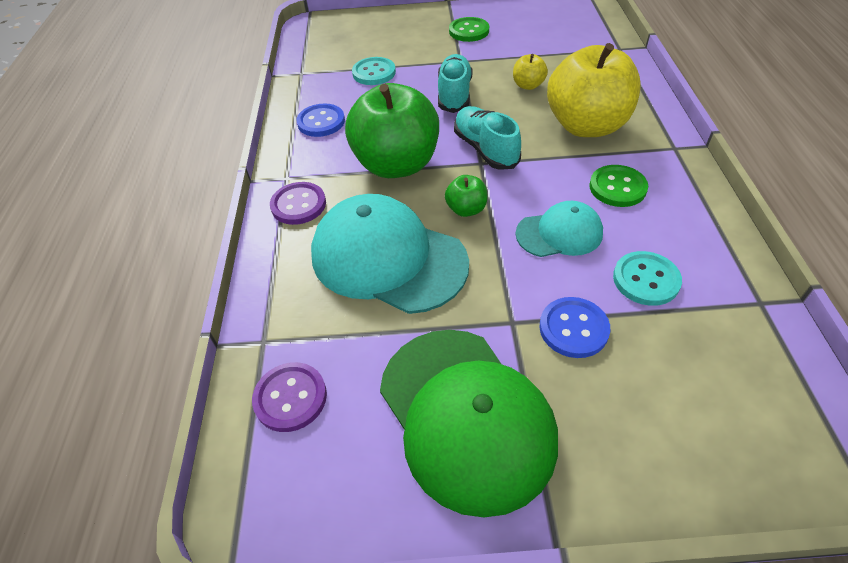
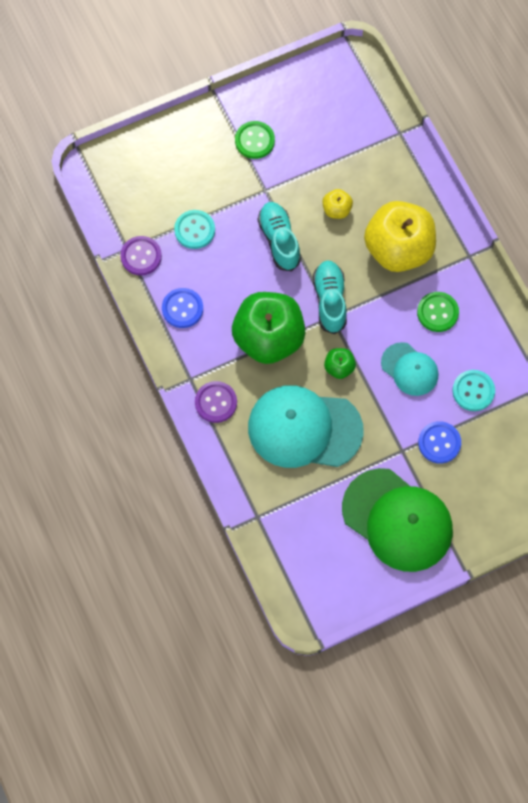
camera: 25 degrees left, 20 degrees up
(290, 398) = (295, 545): purple button -> purple button (141, 256)
(485, 149) = (330, 300): turquoise shoe -> turquoise shoe turned 45 degrees clockwise
(559, 233) = (409, 369): turquoise cap -> turquoise cap turned 75 degrees clockwise

